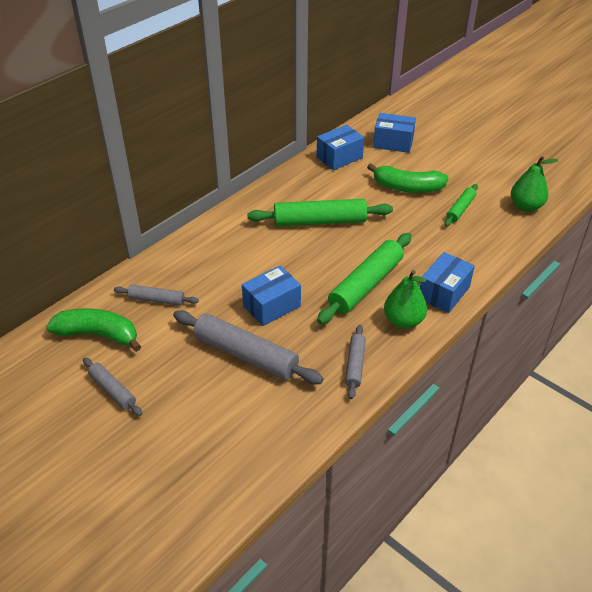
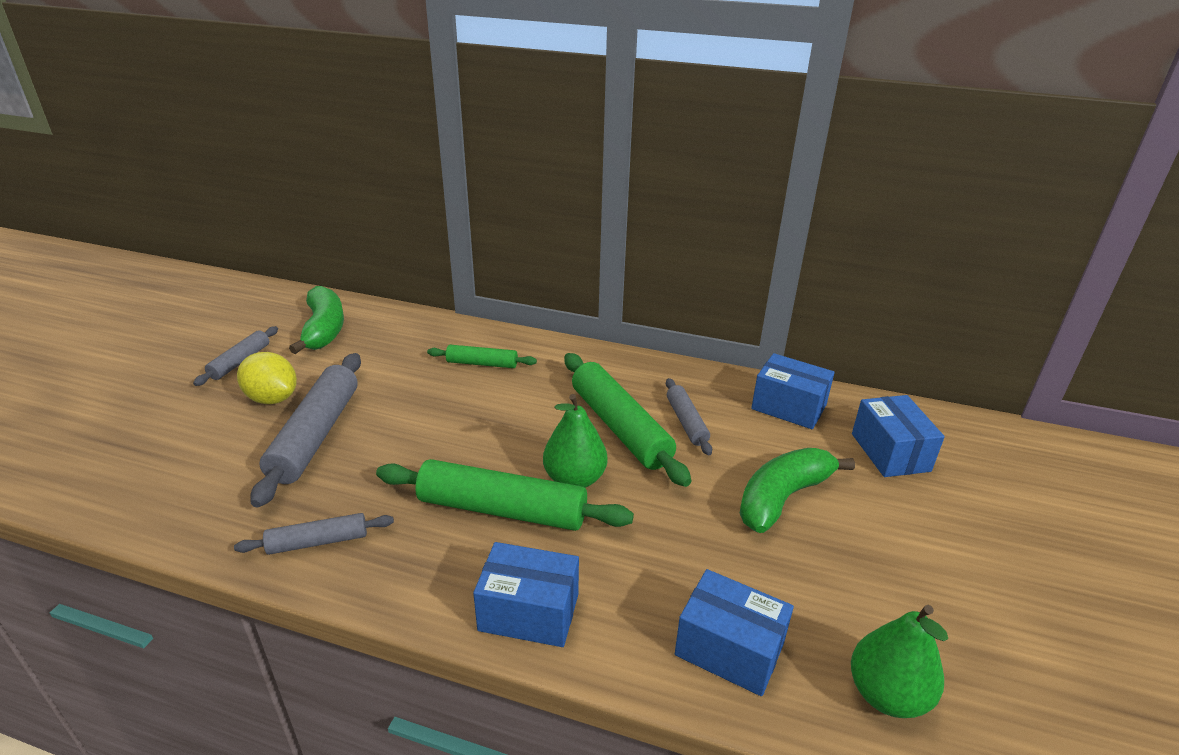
camera: 65 degrees right, 10 degrees down
(157, 300) = (393, 347): grey rolling pin -> grey rolling pin (686, 422)
(183, 374) = (272, 398): none -> yellow lemon
(272, 306) = (416, 431): blue box -> blue box (729, 649)
(403, 321) = (434, 574): green pear -> green pear (574, 479)
(407, 187) = (783, 498): green banana -> green banana turned 60 degrees clockwise
(460, 209) = (783, 584): green rolling pin -> green rolling pin (482, 364)

